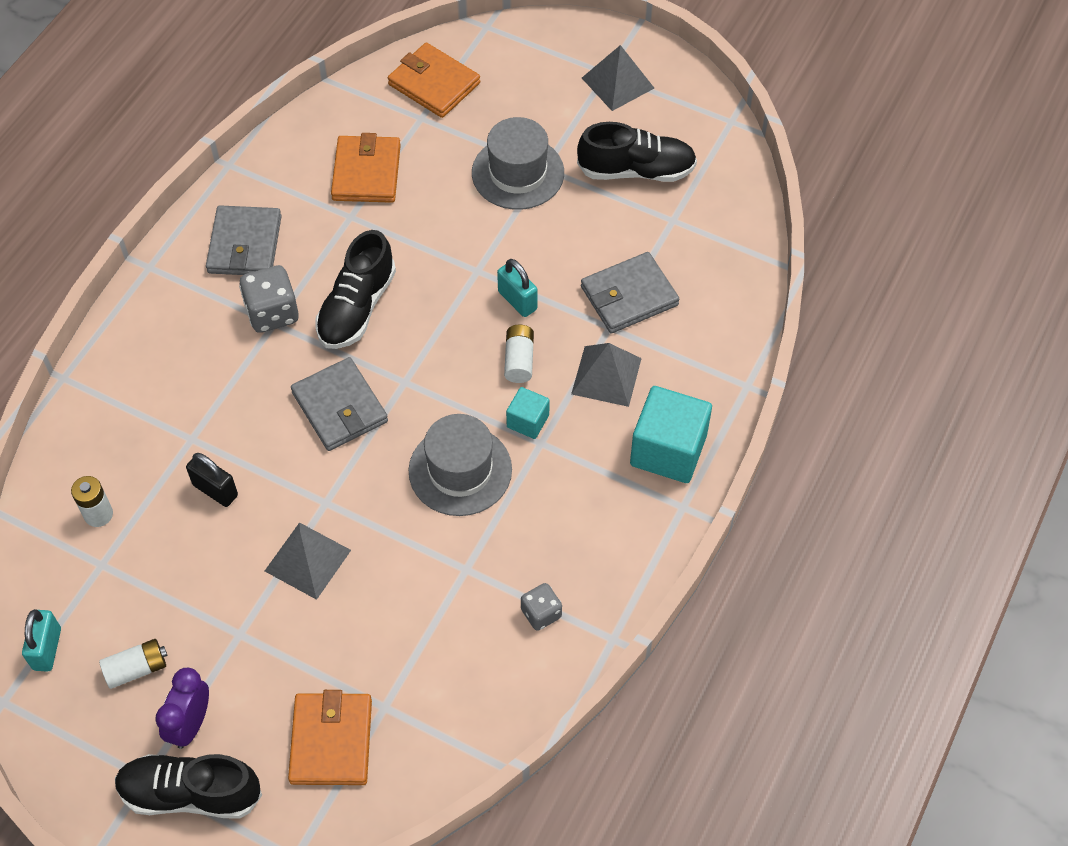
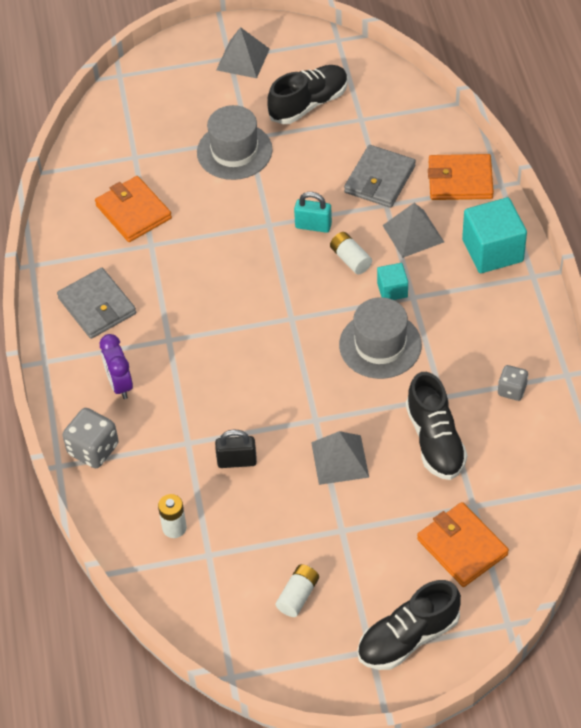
camera: 35 degrees left, 5 degrees down
(47, 649) = (227, 627): turquoise padlock -> none
(190, 724) = (366, 601): purple clock -> purple clock (120, 384)
(272, 313) = (161, 334): grey dice -> grey dice (93, 449)
(340, 407) = (266, 360): grey wallet -> none
(357, 307) = (214, 295): black shoe -> black shoe (435, 440)
(434, 84) = (121, 131): orange wallet -> orange wallet (460, 180)

